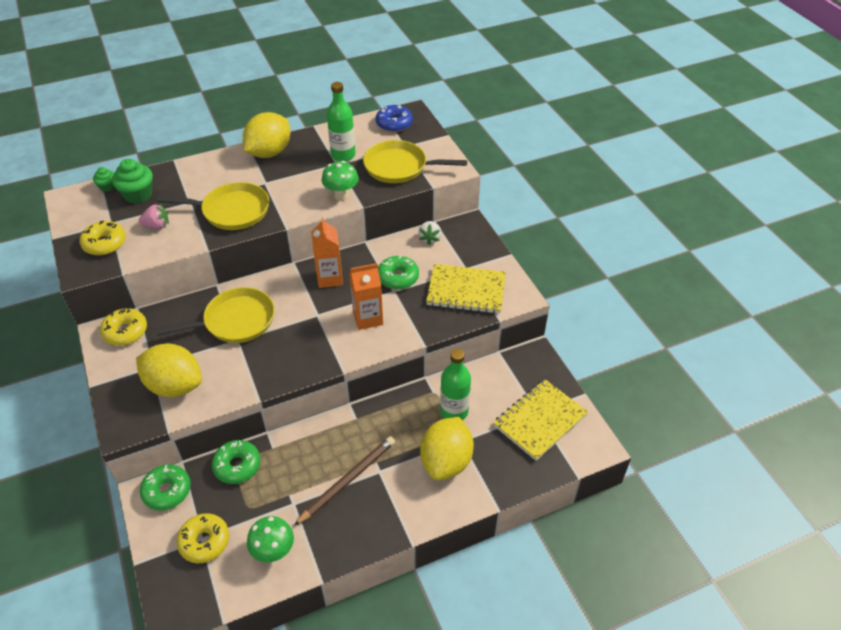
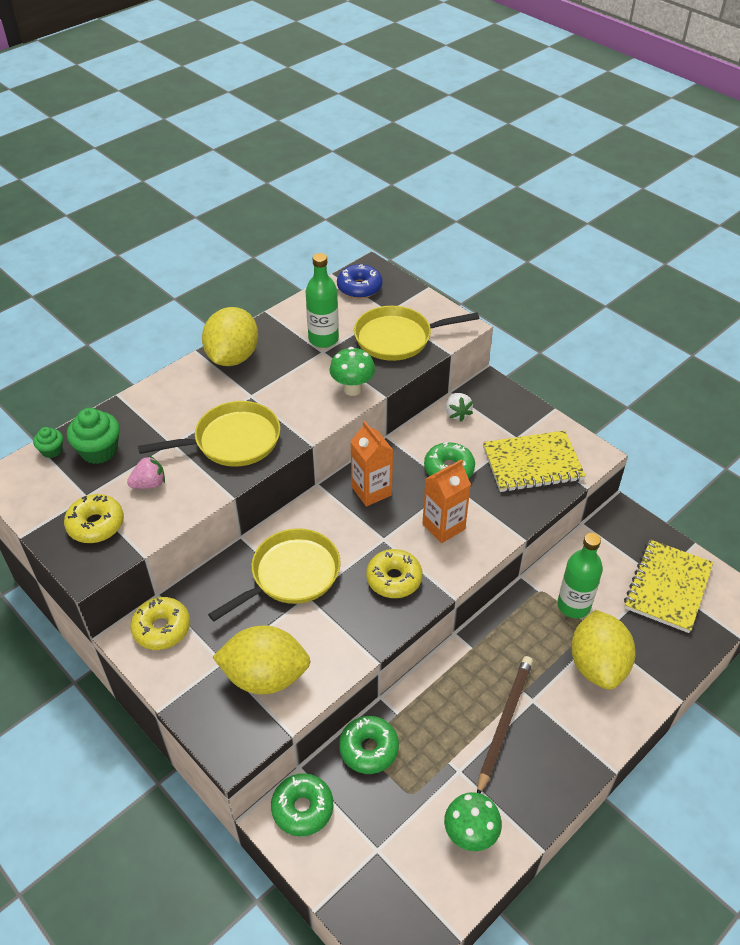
camera: 20 degrees left, 0 degrees up
(204, 542) = (383, 853): yellow donut -> yellow donut (394, 579)

